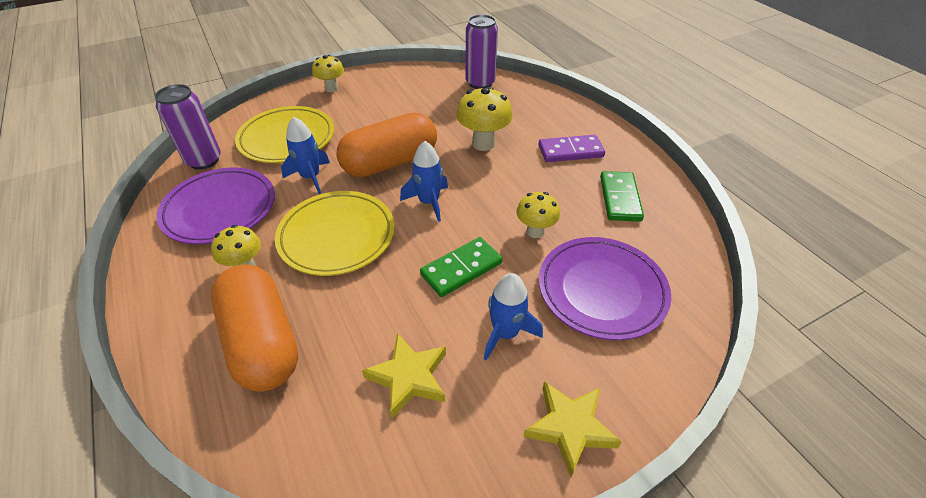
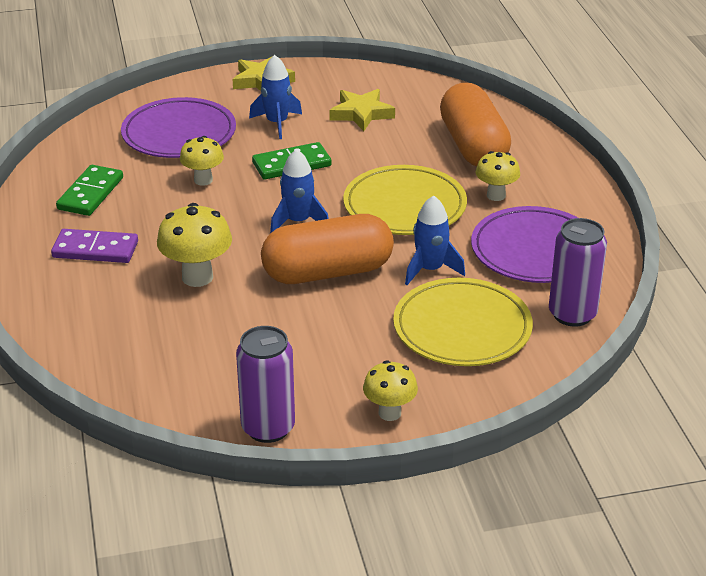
camera: 165 degrees left, 10 degrees down
(480, 83) = (137, 380): purple can -> purple can (268, 428)

